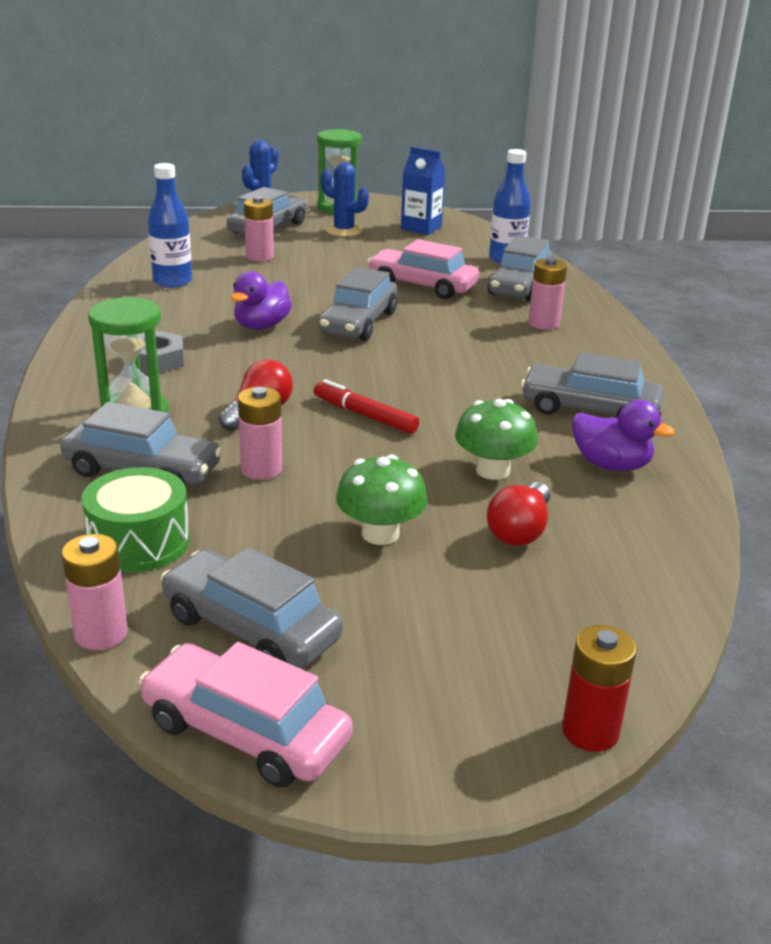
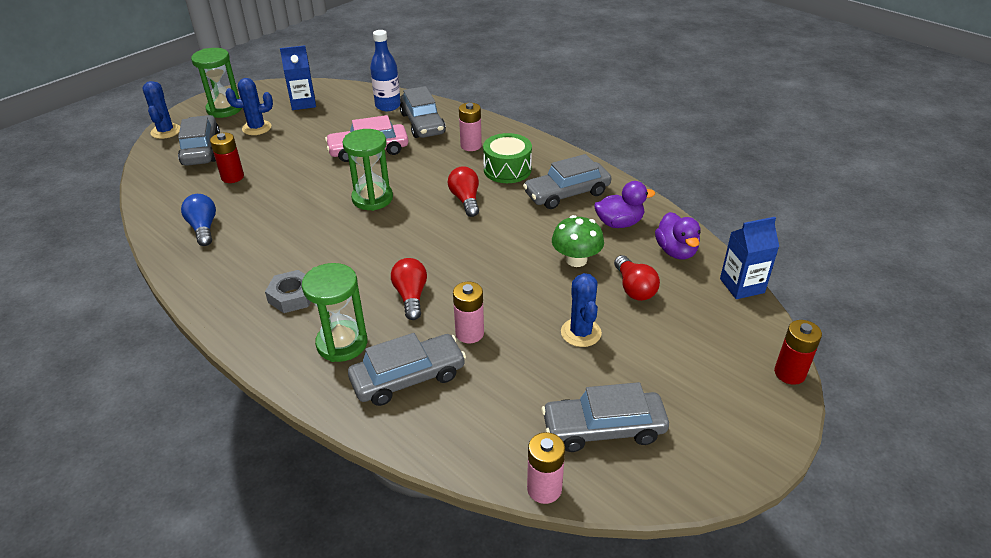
camera: 40 degrees left, 10 degrees up
(139, 542) = (478, 423): green drum -> green drum (507, 169)
(172, 282) = (203, 228): blue bottle -> blue light bulb
(245, 732) = (680, 483): pink car -> none
(259, 257) = (232, 177): pink battery -> red battery
(261, 326) = (318, 232): purple duck -> purple duck (676, 251)
(358, 323) = (372, 198): grey car -> green hourglass
(365, 415) = (469, 263): red marker -> none
(380, 534) = (581, 333): green mushroom -> blue cactus
(455, 364) = (465, 200): none -> red light bulb
(683, 607) = (742, 286): none -> blue carton

